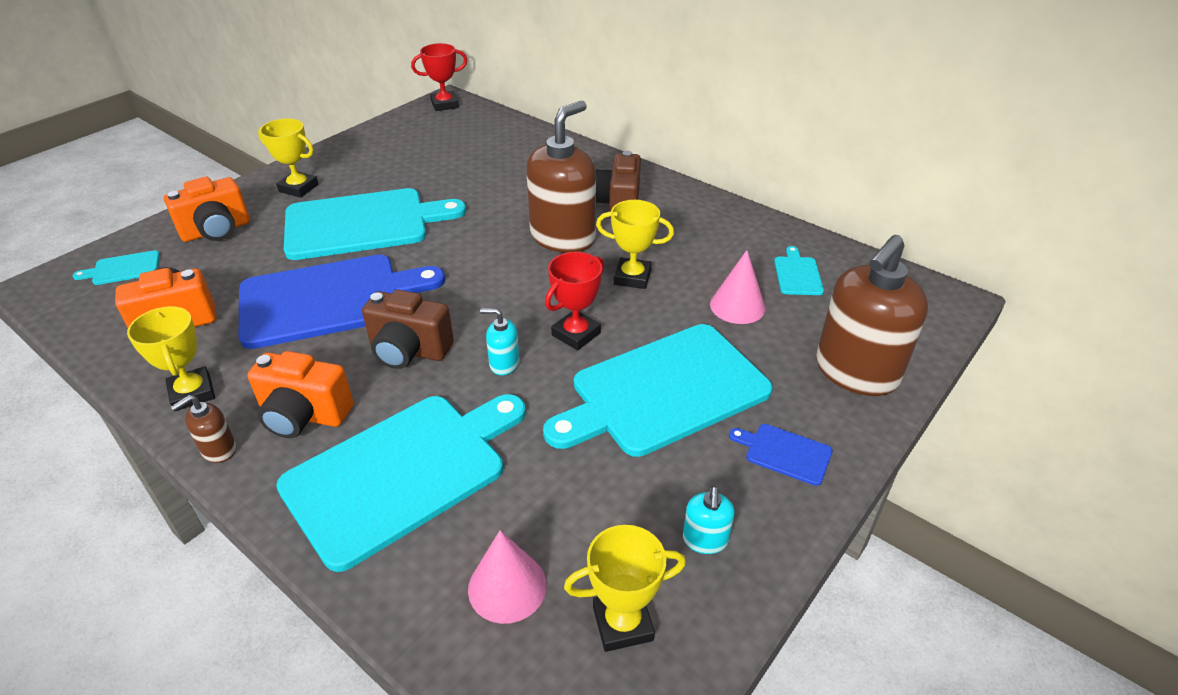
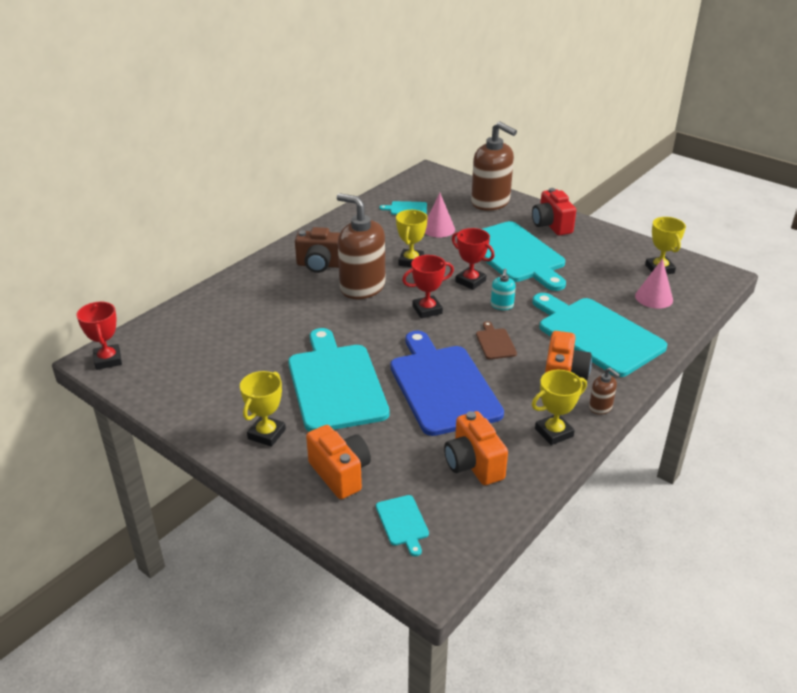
camera: 90 degrees left, 5 degrees down
(409, 351) = (495, 342): brown camera -> brown cutting board
(502, 290) = (427, 310): none -> red trophy
(705, 540) = (609, 248): turquoise soap dispenser -> none
(785, 453) = (551, 225): blue cutting board -> red camera

